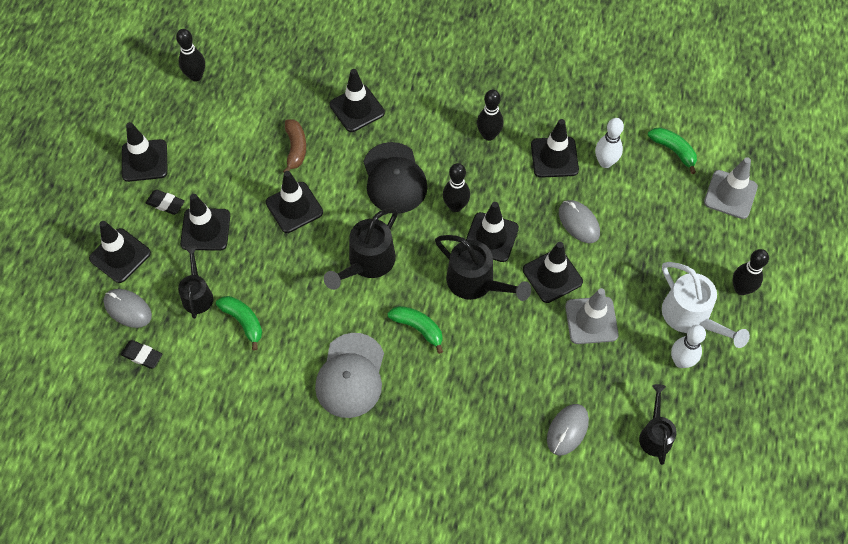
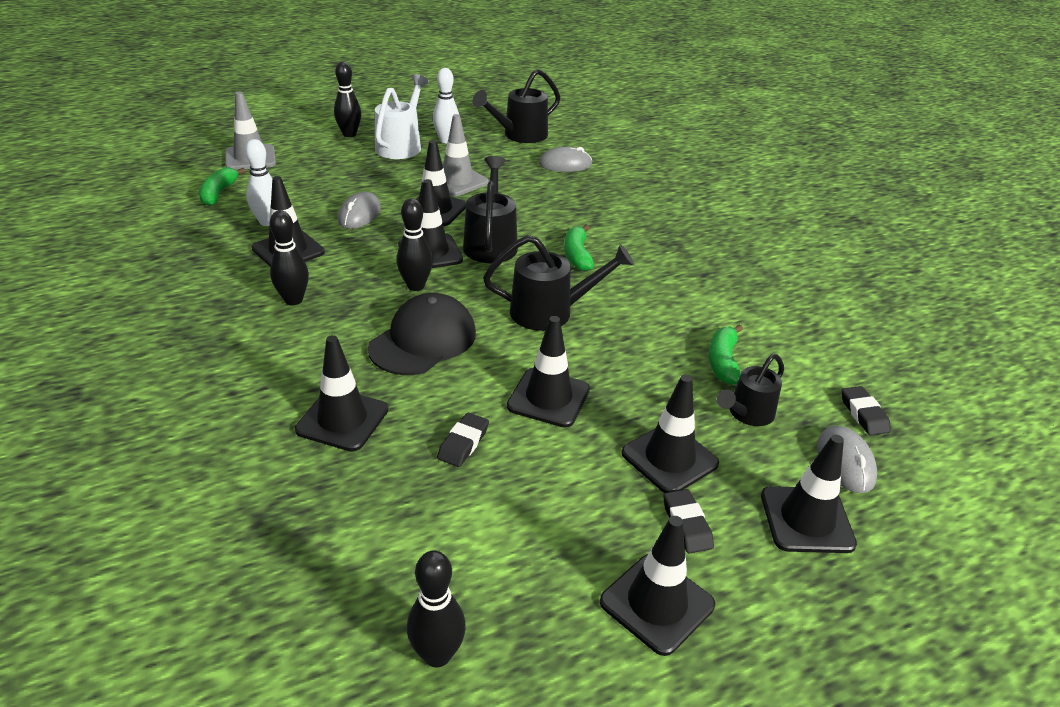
camera: 130 degrees left, 25 degrees down
(295, 149) = (463, 443): brown banana -> black eraser
(350, 376) = (672, 271): grey cap -> none
(655, 434) = (519, 135): black watering can -> black watering can, size x1.52

